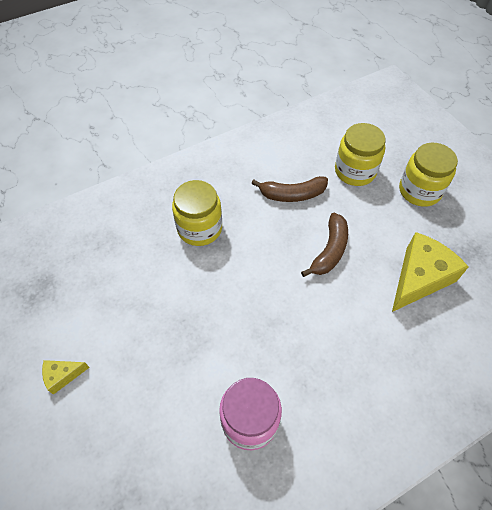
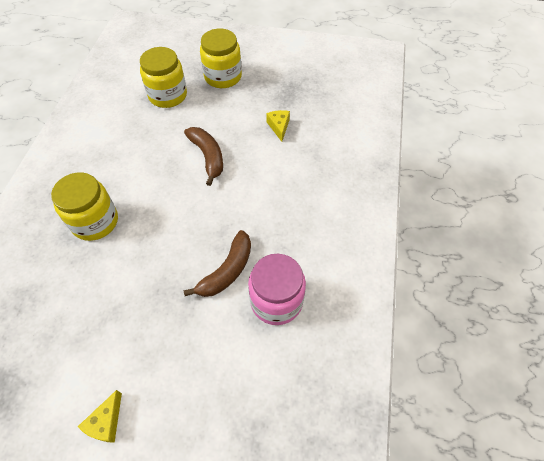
camera: 50 degrees left, 0 degrees up
(292, 194) = (140, 143): brown banana -> brown banana (227, 271)
(419, 278) = (279, 127): yellow cheese -> yellow cheese, size x0.47

